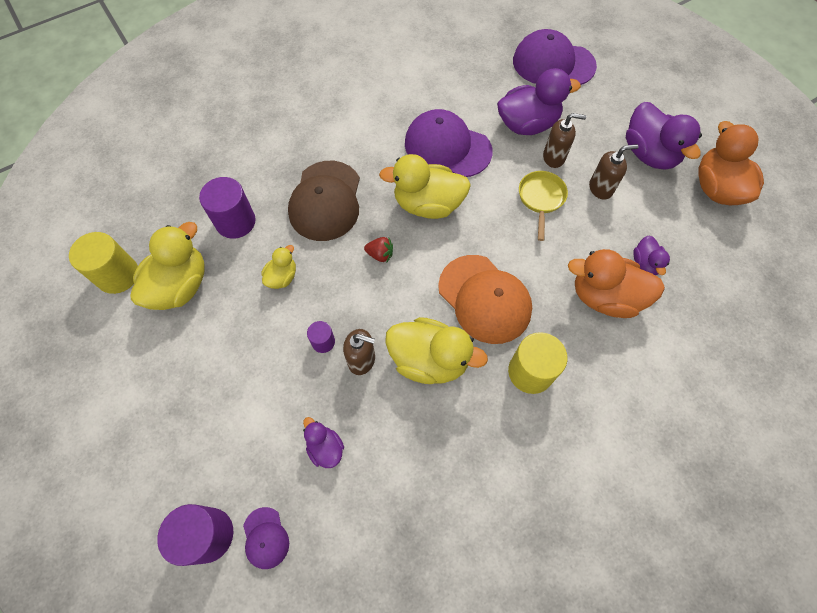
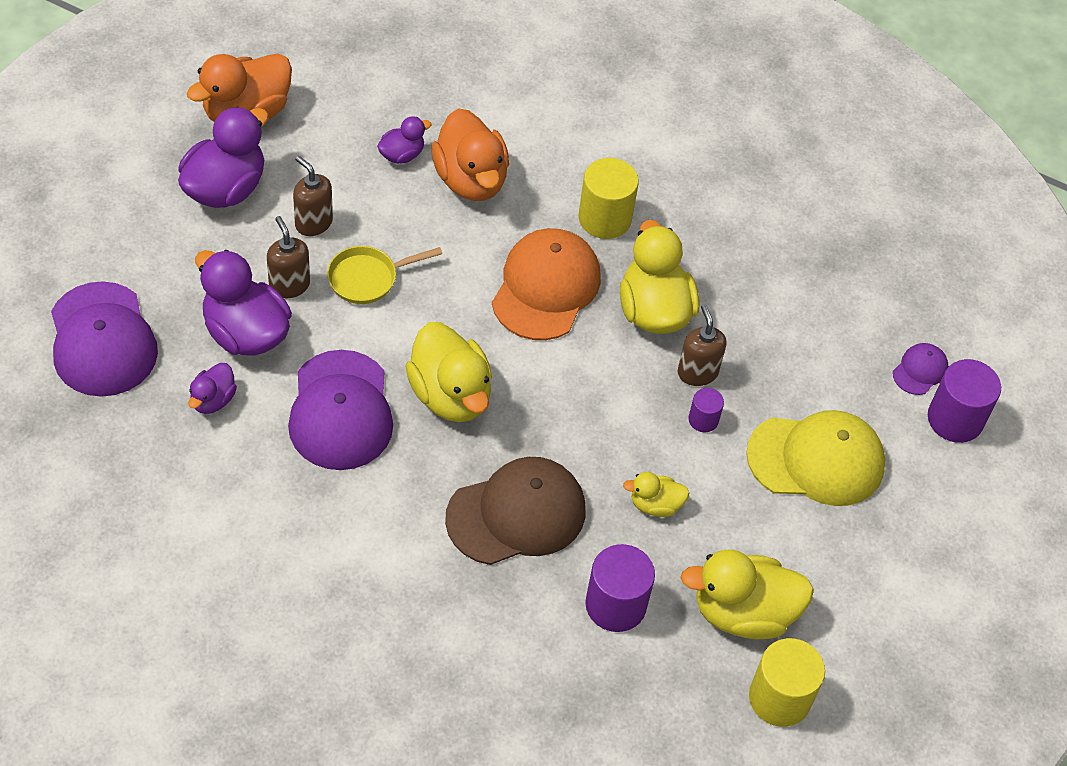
camera: 125 degrees left, 10 degrees down
(246, 399) = (816, 459): none -> yellow cap
(325, 448) = (808, 362): purple duck -> purple duck (213, 400)
(380, 254) = (556, 414): red strawberry -> none

